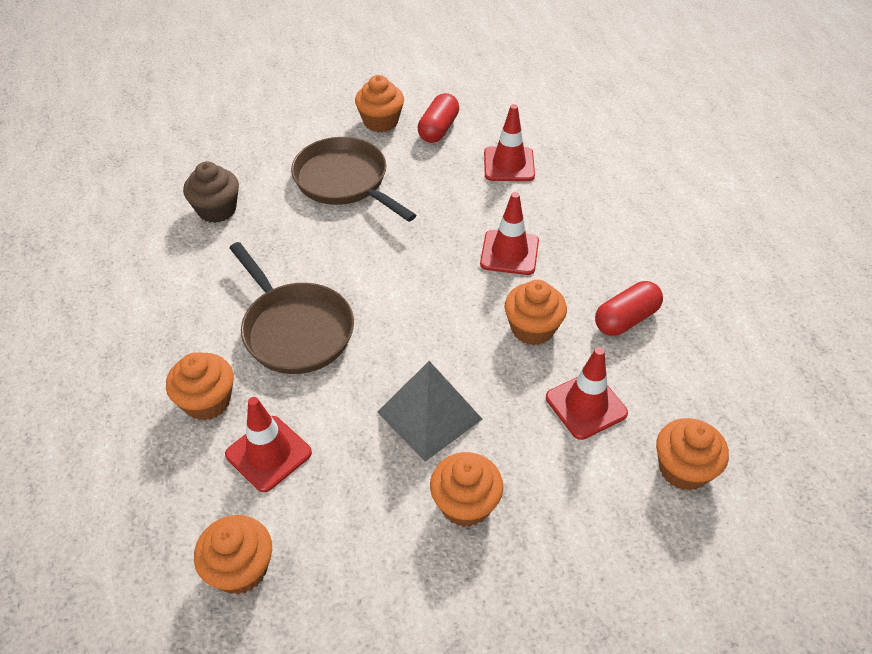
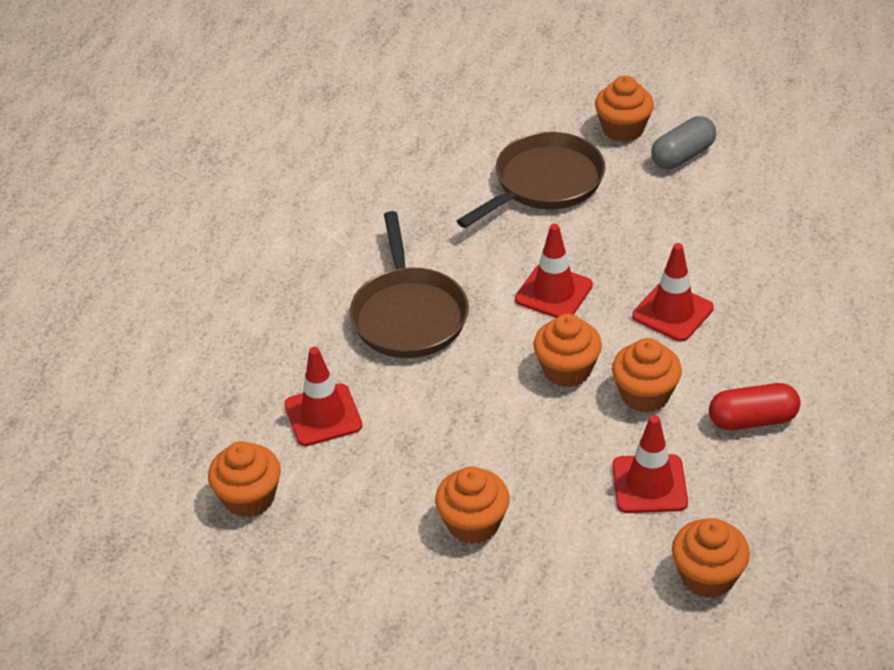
camera: 30 degrees right, 5 degrees down
(207, 401) = (294, 351): orange cupcake -> orange cupcake (567, 370)
(217, 210) = (398, 174): brown cupcake -> none
(345, 181) = (544, 183): brown pan -> brown pan turned 60 degrees clockwise
(429, 415) = (488, 437): grey pyramid -> none
(438, 129) = (682, 156): red capsule -> grey capsule
(509, 164) = (736, 219): red traffic cone -> red traffic cone (553, 292)

